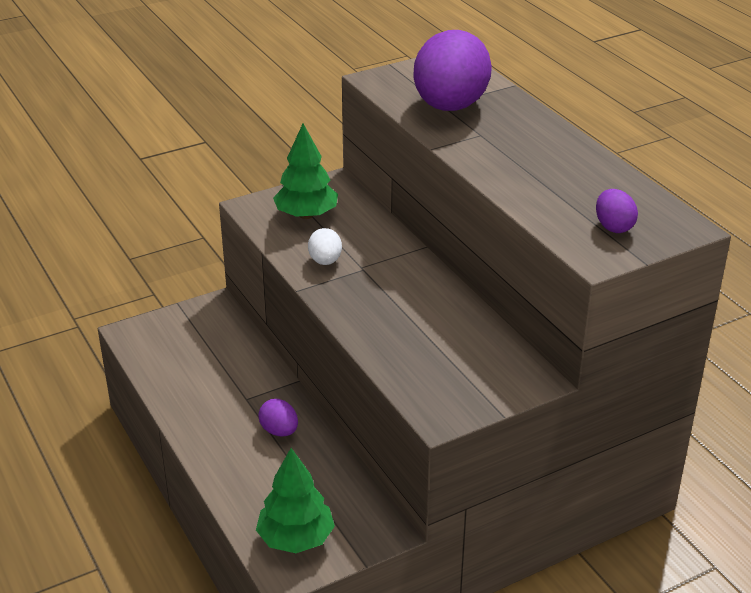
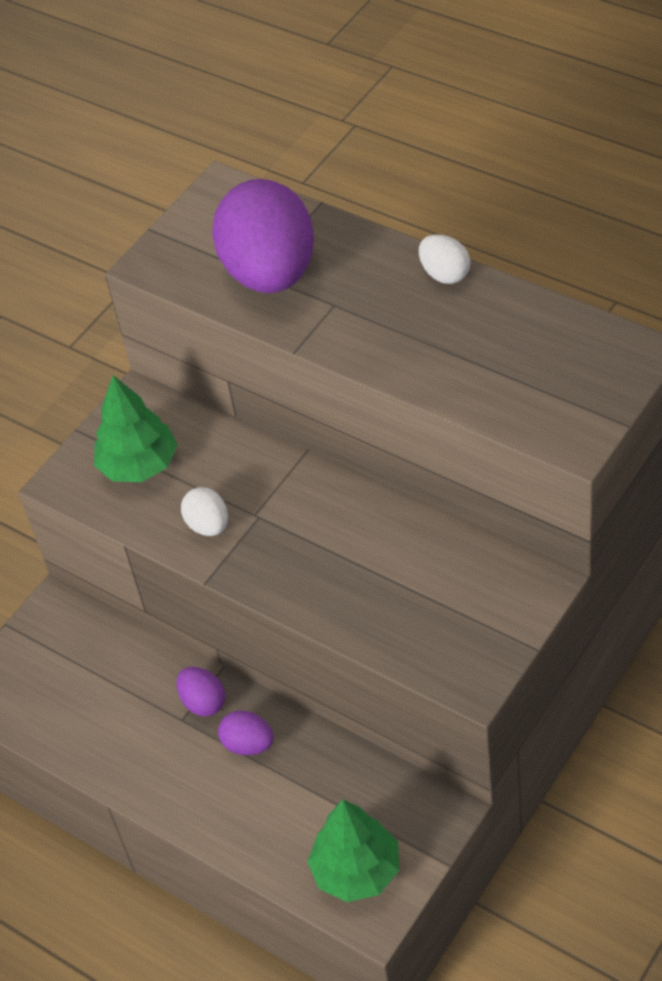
camera: 20 degrees left, 15 degrees up
(572, 143) = (445, 274): none -> white egg
(613, 227) = (565, 386): purple egg -> purple egg (203, 702)

